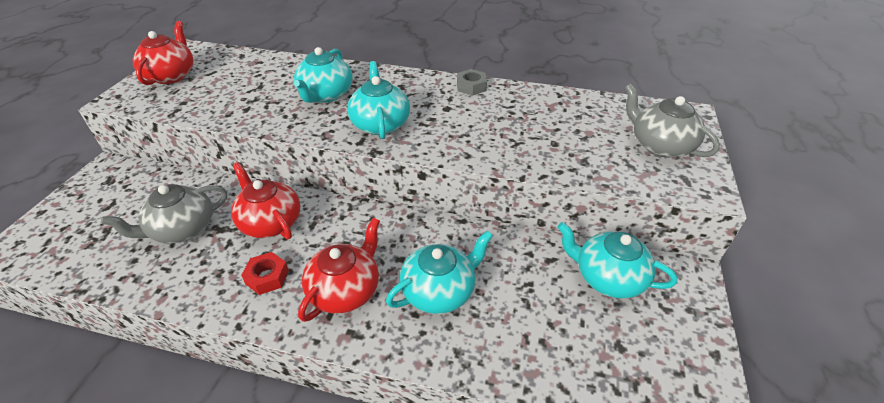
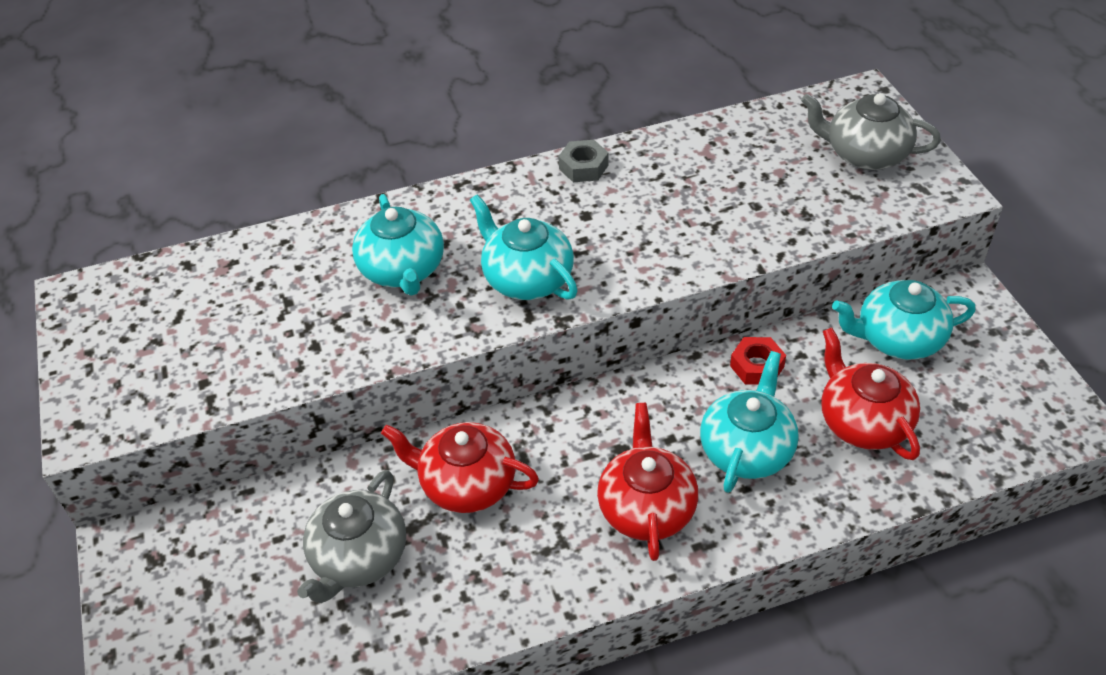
camera: 30 degrees left, 5 degrees up
(171, 75) = (118, 351): red teapot -> red teapot (863, 422)
(267, 277) = (540, 547): red nut -> red nut (757, 366)

